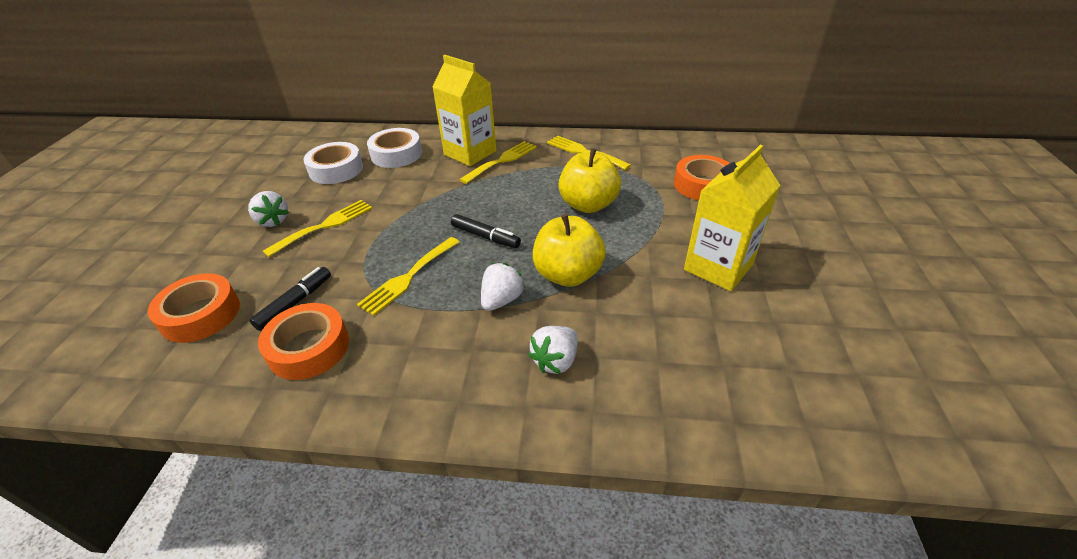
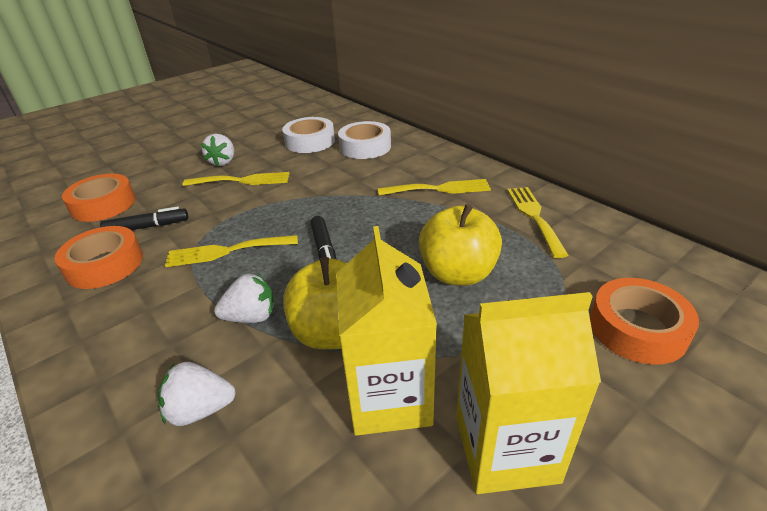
camera: 45 degrees right, 5 degrees down
(470, 153) = (422, 170): yellow carton -> yellow carton (389, 398)

